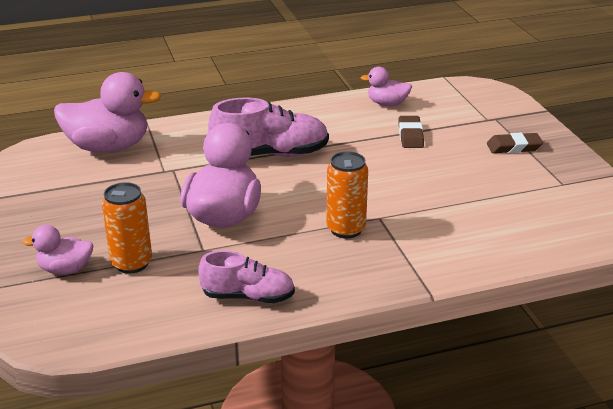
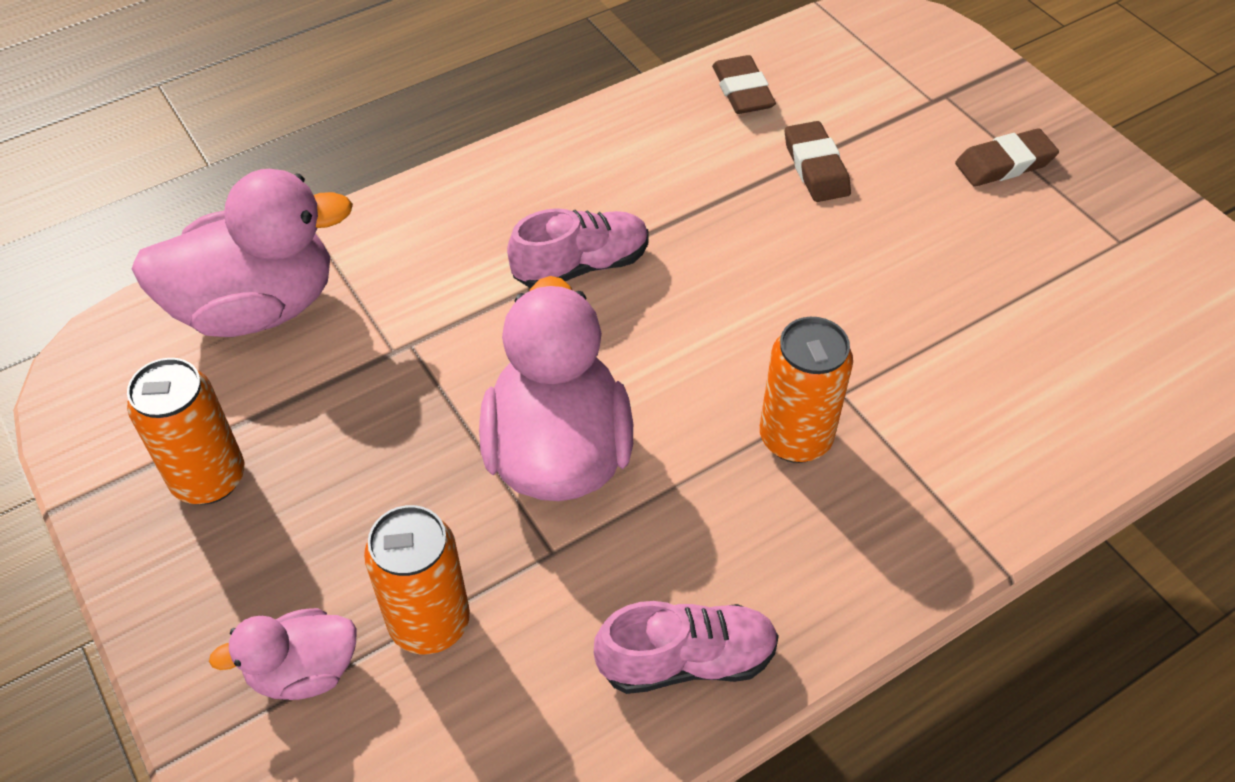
camera: 15 degrees left, 20 degrees up
(56, 200) = (209, 479): none -> orange can
(270, 154) = (581, 266): pink shoe -> pink shoe, size x0.64
(387, 104) = (742, 91): pink duck -> brown eraser

